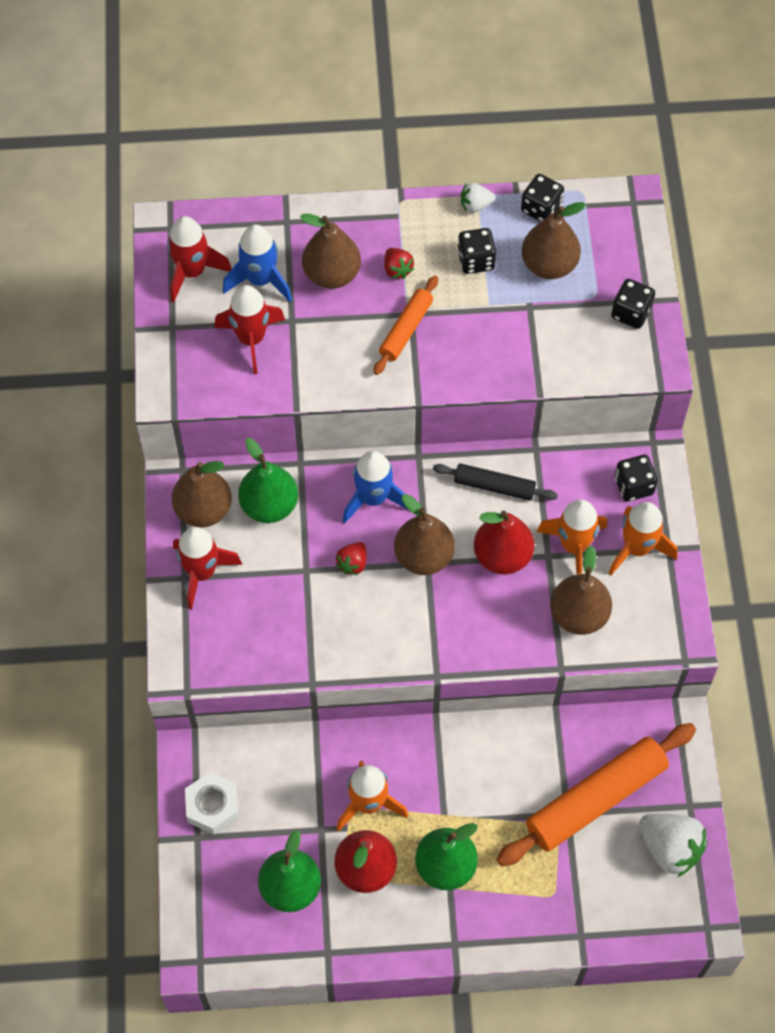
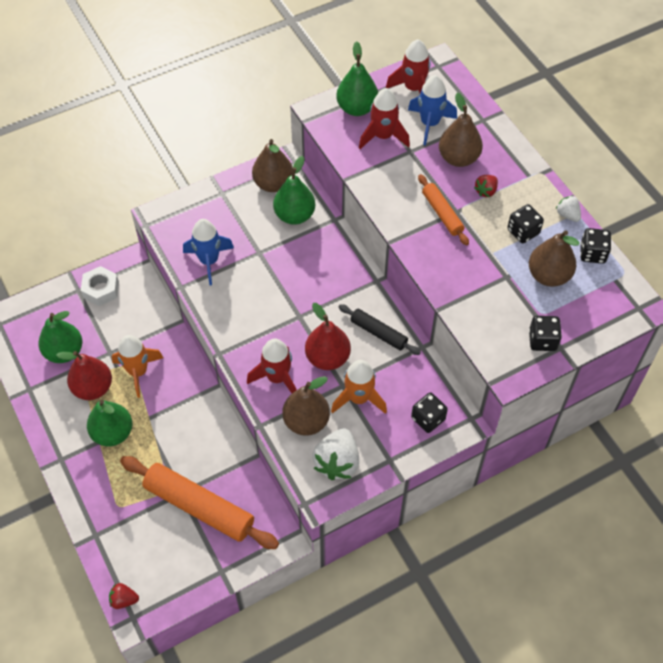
camera: 65 degrees right, 5 degrees down
(188, 348) = (357, 108): none -> green pear
(202, 573) = (229, 200): red rocket -> red rocket (277, 378)
(353, 563) = (277, 275): red strawberry -> red strawberry (124, 600)
(373, 498) = (330, 268): blue rocket -> blue rocket (209, 261)
(406, 329) = (442, 213): orange rolling pin -> orange rolling pin turned 60 degrees clockwise
(423, 556) = (303, 312): brown pear -> none
(494, 486) = (378, 333): black rolling pin -> black rolling pin turned 45 degrees counterclockwise
(637, 548) = (378, 439): orange rocket -> none
(670, 848) = (182, 570): white strawberry -> white strawberry (337, 462)

